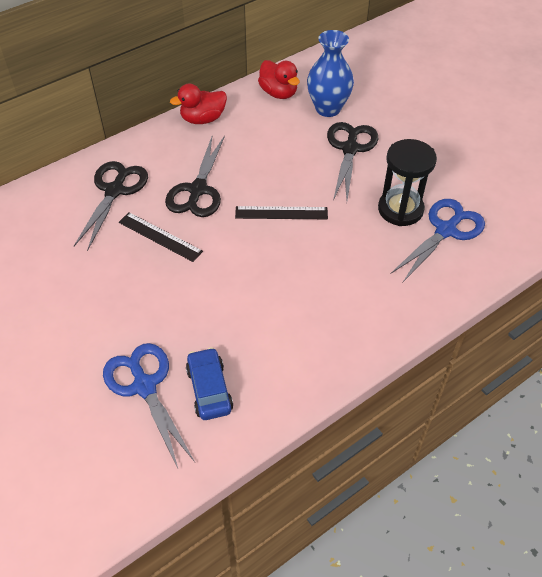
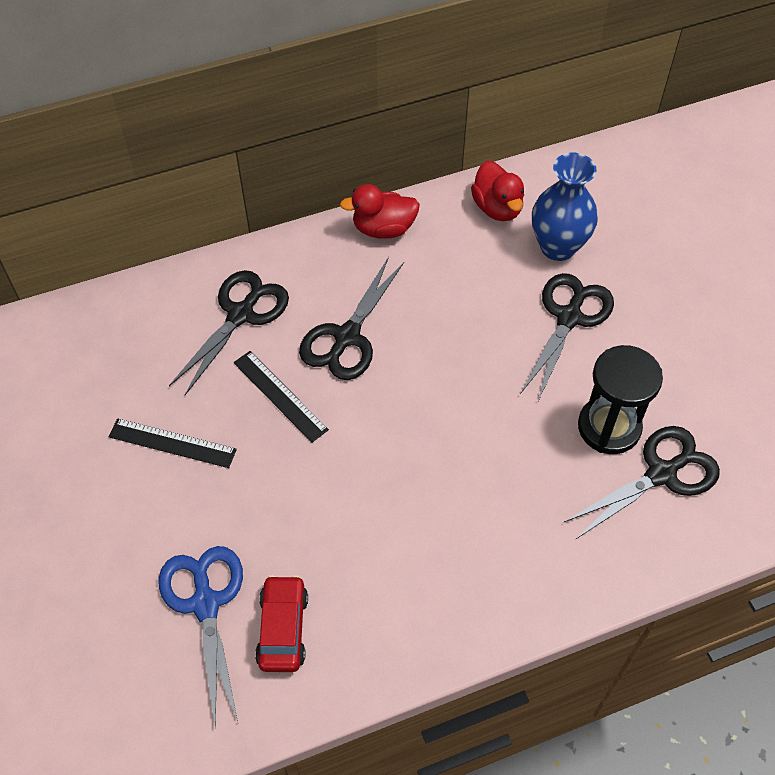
camera: 15 degrees right, 5 degrees up
(209, 389) = (283, 629): blue car -> red car
(281, 213) = (446, 396): black ruler -> black ruler (172, 443)
(446, 230) = (661, 474): blue scissors -> black scissors

